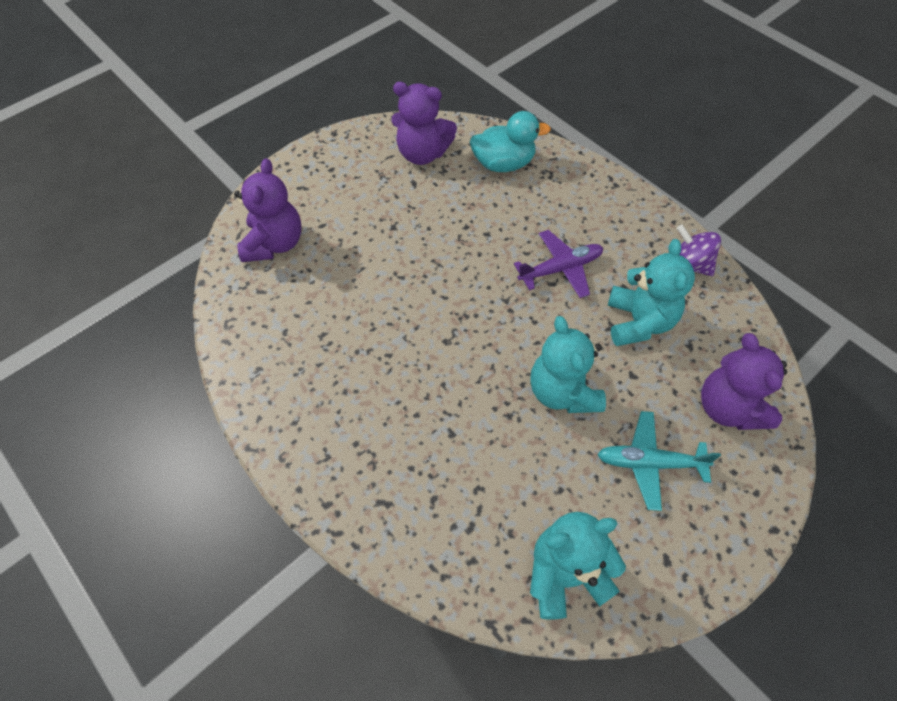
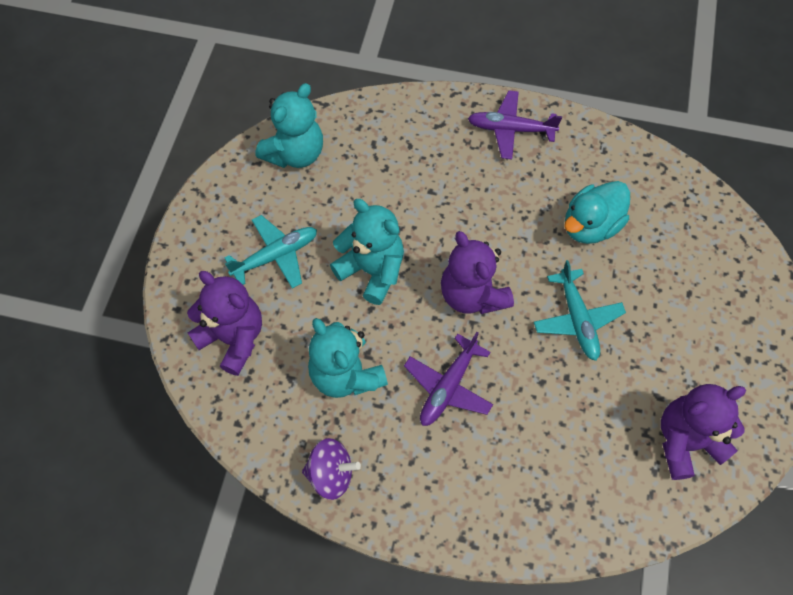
camera: 145 degrees right, 5 degrees up
(274, 243) = (706, 250): purple teddy bear -> purple teddy bear (472, 295)
(319, 448) = (510, 129): none -> purple plane
(422, 256) = (577, 319): none -> turquoise plane
(503, 164) = (596, 486): turquoise duck -> turquoise duck (590, 226)

